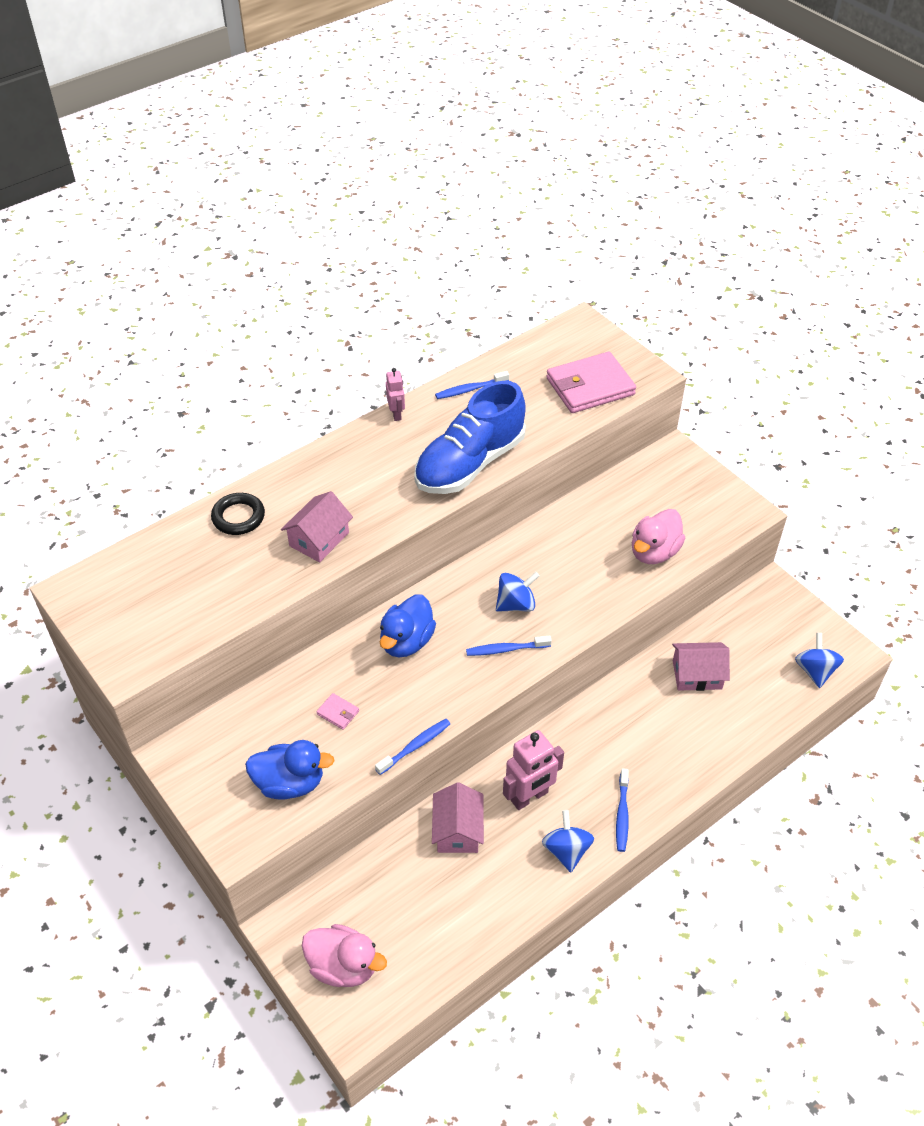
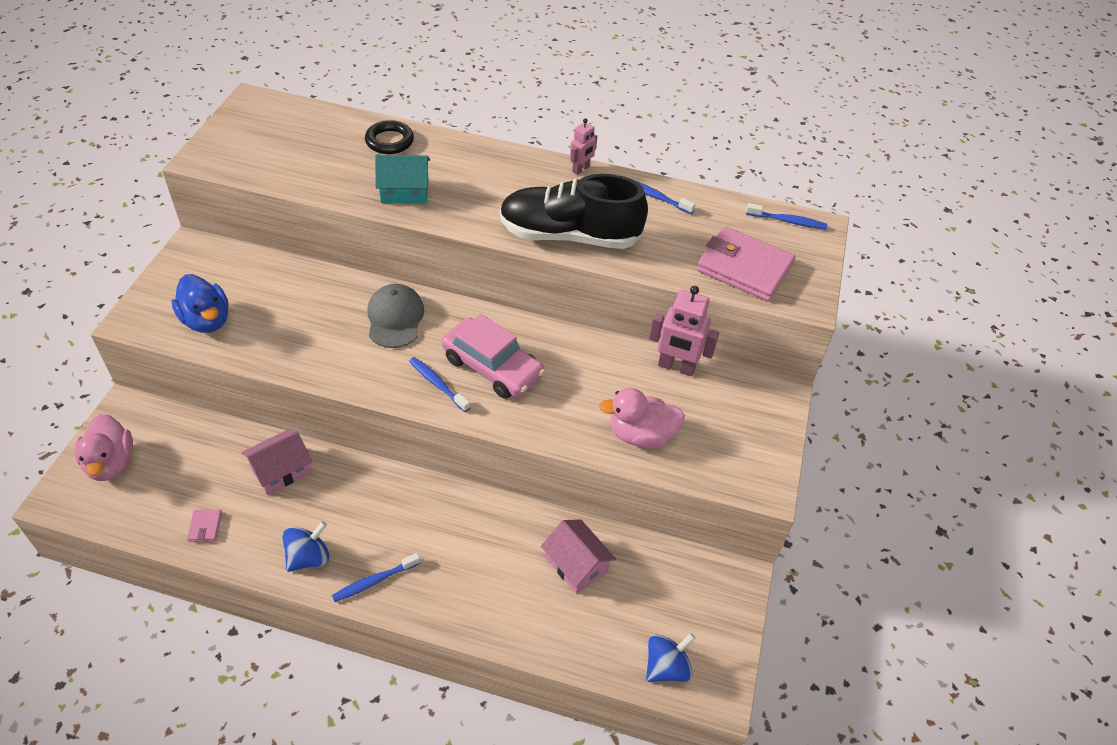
camera: 50 degrees right, 0 degrees up
(319, 539) = (405, 191): pink house -> turquoise house
(338, 712) = (293, 314): pink wallet -> pink wallet (205, 527)
(406, 641) = (395, 318): blue duck -> grey cap
(415, 746) = (292, 376): blue toothbrush -> blue toothbrush (787, 221)
(469, 463) = (569, 236): blue shoe -> black shoe
(516, 604) = (492, 367): blue spinning top -> pink car
(529, 797) = (346, 503): pink robot -> pink robot (676, 367)

